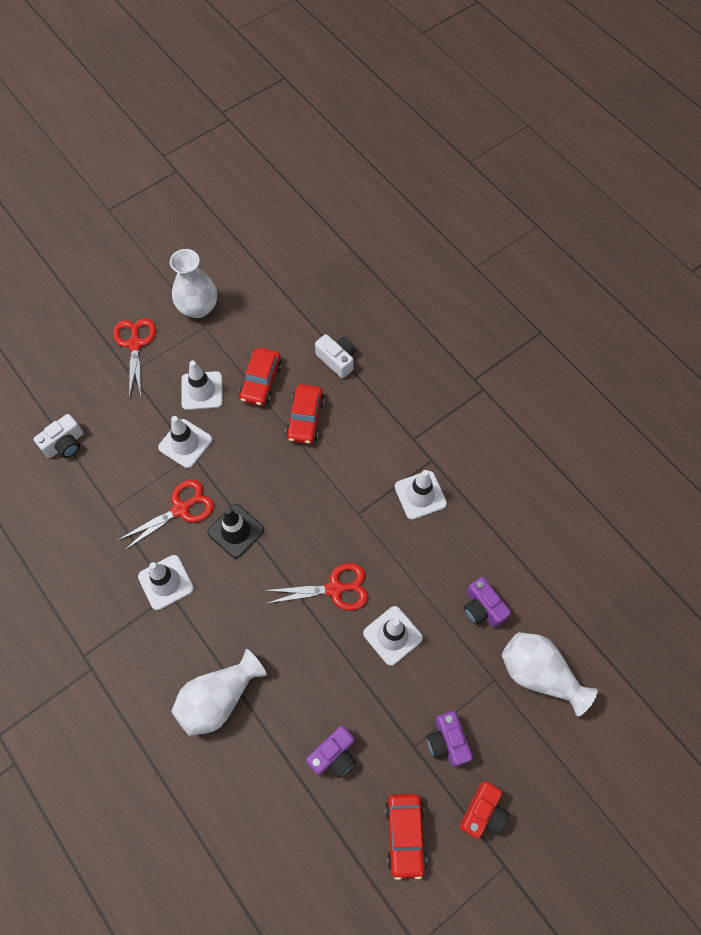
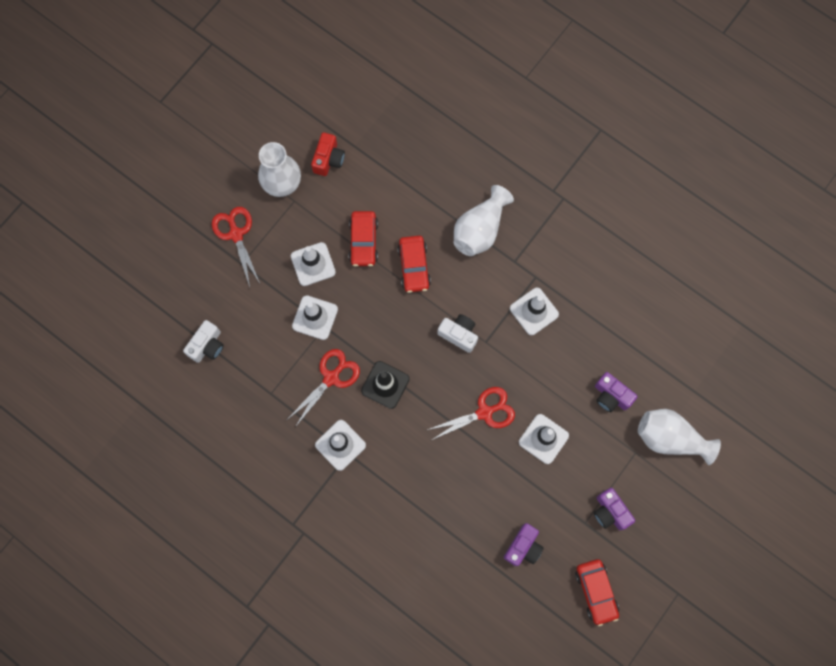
camera: 15 degrees left, 10 degrees up
(218, 698) = (417, 528): white vase -> white vase (480, 230)
(337, 360) = (425, 203): white camera -> white camera (459, 334)
(482, 812) = (651, 558): red camera -> red camera (328, 159)

